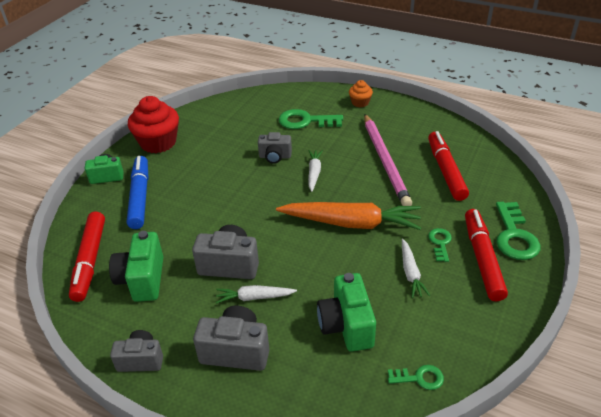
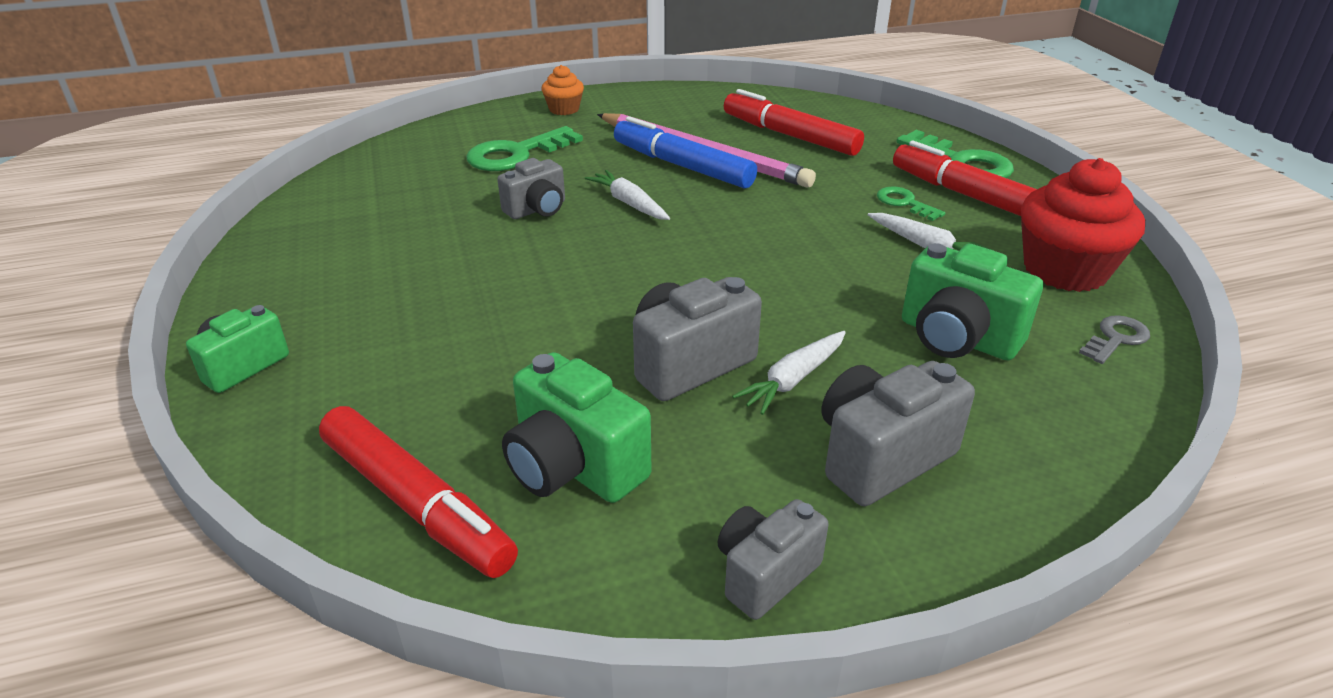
camera: 45 degrees left, 5 degrees down
(140, 197) = (370, 361): blue marker -> blue marker (682, 166)
(158, 142) = (282, 275): red cupcake -> red cupcake (1065, 270)
(351, 223) = (773, 232): orange carrot -> none
(419, 378) = (1116, 338): green key -> grey key

